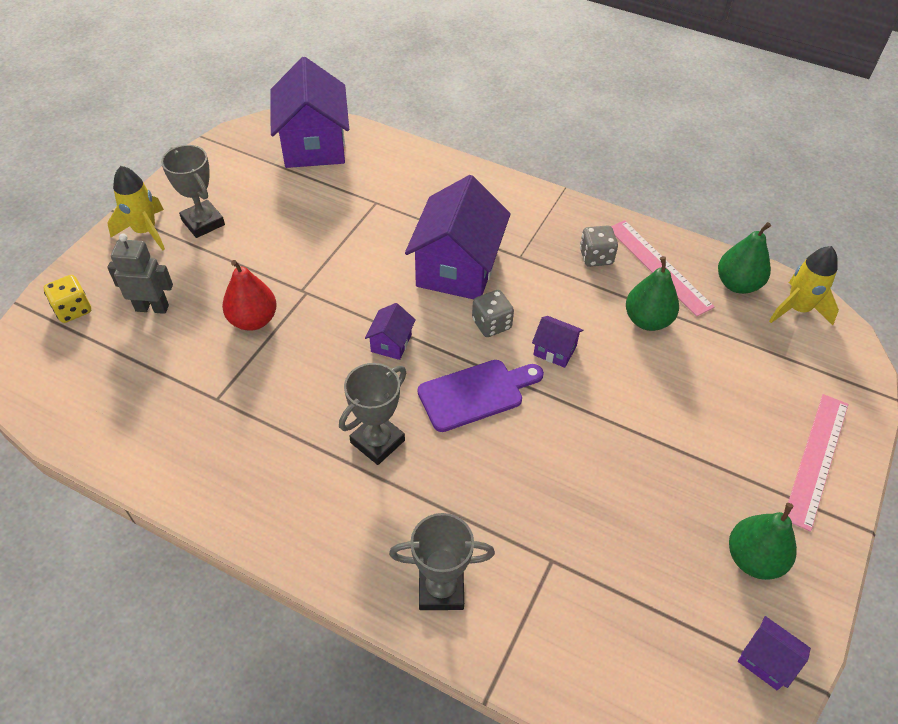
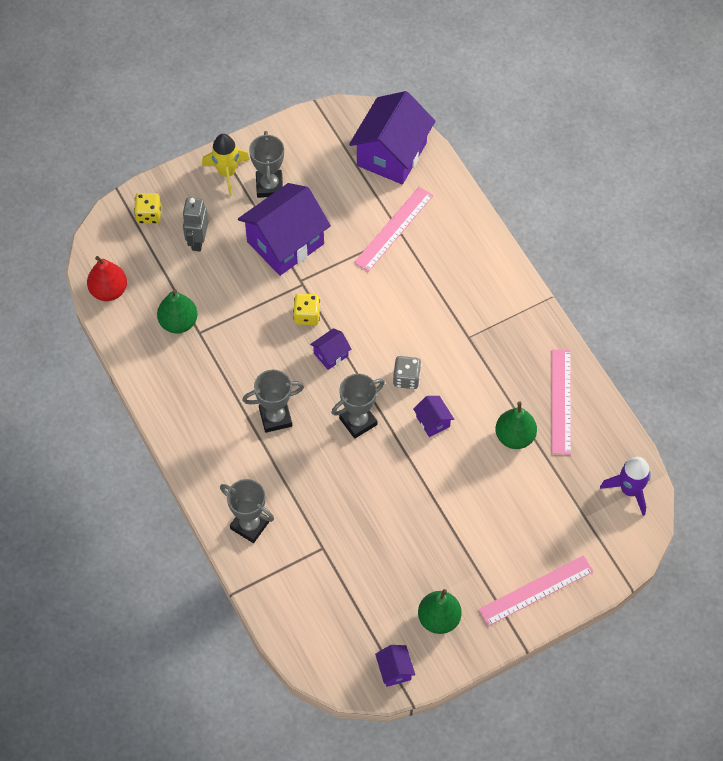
camera: 35 degrees right, 10 degrees up
(152, 308) = (197, 241): grey robot -> grey robot turned 120 degrees counterclockwise
(253, 320) = (255, 287): red pear -> red pear (109, 290)
(334, 319) = (307, 315): none -> yellow dice
(366, 201) = (394, 229): none -> pink ruler
(457, 268) = (417, 322): purple house -> purple house (285, 243)
(476, 393) = (358, 421): purple cutting board -> grey trophy
(596, 257) = (522, 368): grey dice -> none
(737, 284) = (605, 447): green pear -> green pear (178, 322)
(797, 309) = (629, 490): yellow rocket -> purple rocket

